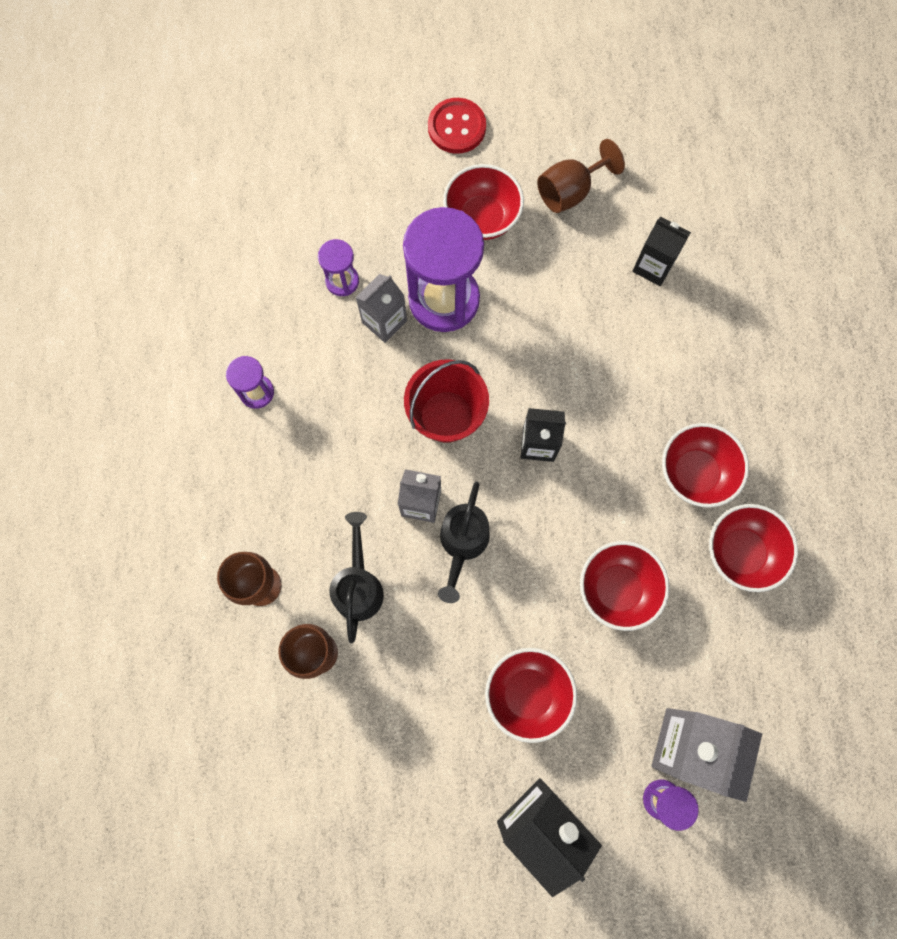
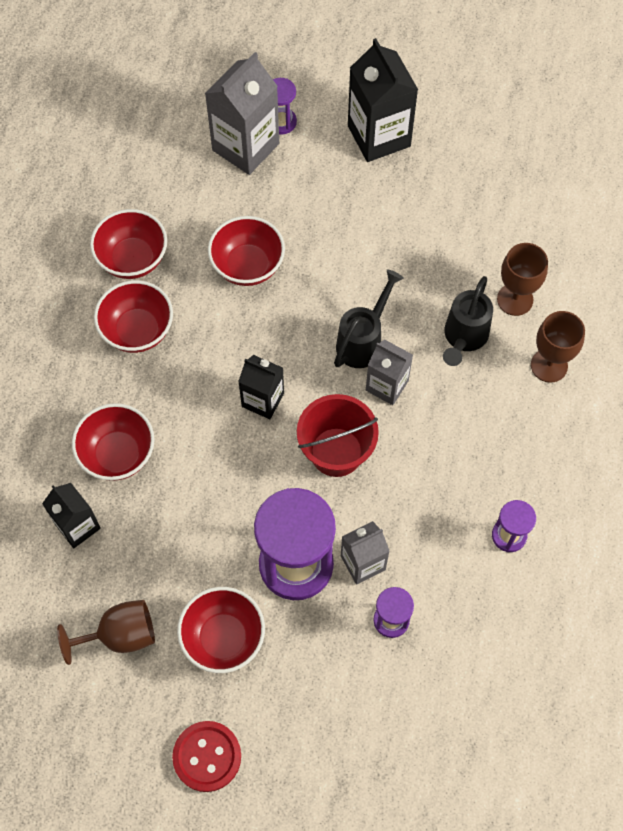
camera: 160 degrees left, 10 degrees down
(527, 693) = (353, 218): red bowl -> red bowl (118, 454)

